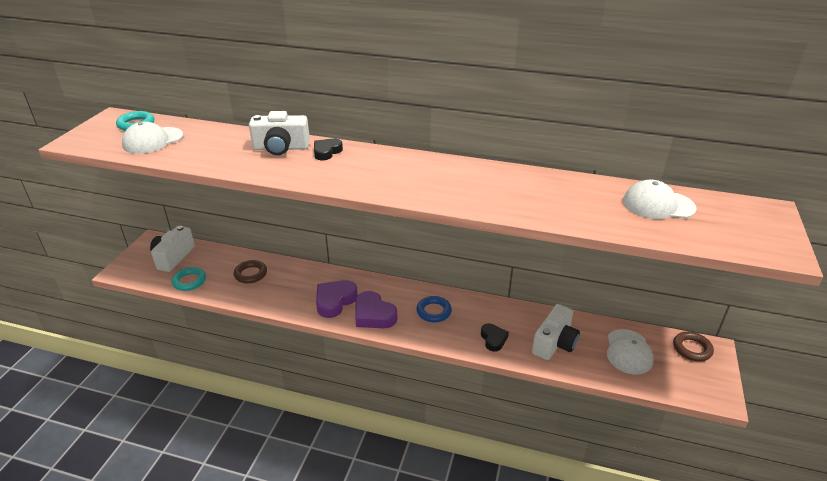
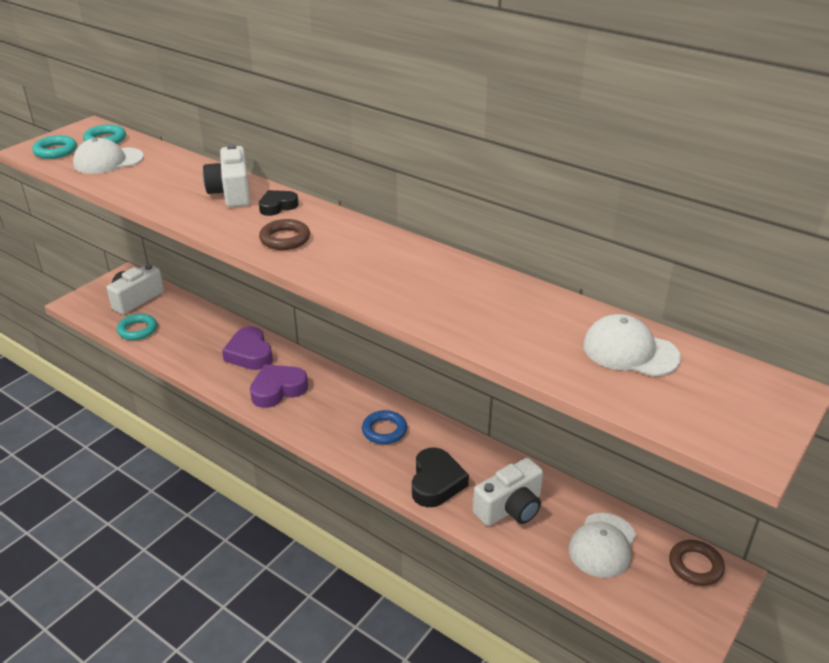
camera: 20 degrees right, 0 degrees up
(97, 140) = (55, 151): none -> turquoise ring
(250, 274) = (205, 336): brown ring -> brown ring (285, 239)
(281, 148) = (232, 193): white camera -> white camera turned 60 degrees clockwise
(373, 315) = (312, 417): purple heart -> purple heart (250, 354)
(493, 339) = (436, 482): black heart -> black heart, size x1.61

